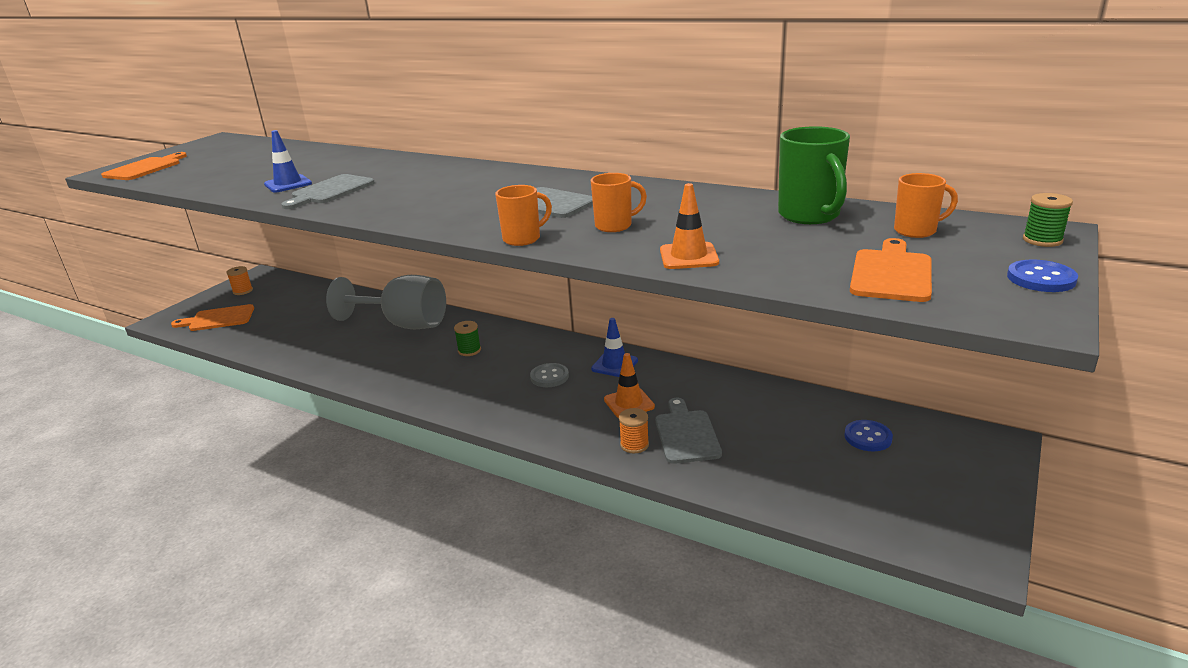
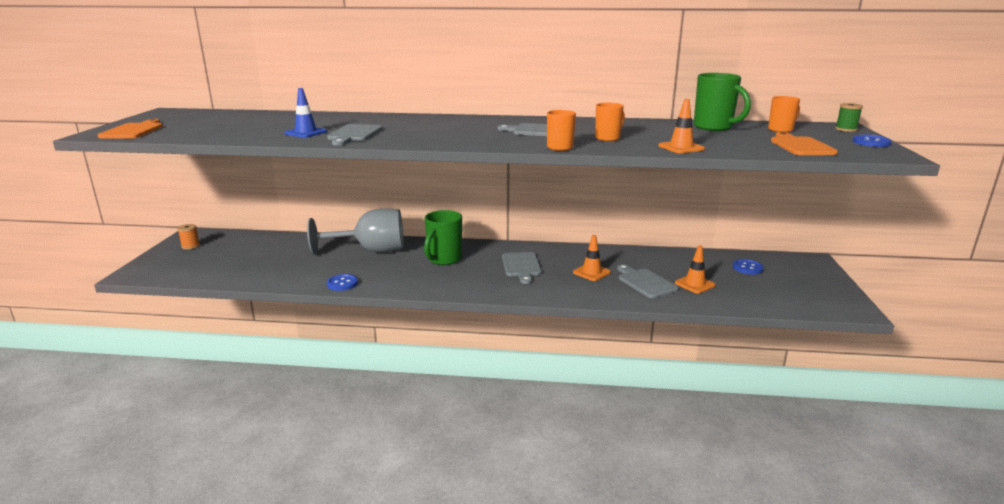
camera: 25 degrees left, 5 degrees down
(218, 319) = (191, 267): orange cutting board -> none
(332, 367) = (342, 283): none -> blue button
(469, 350) = (444, 259): green spool -> green mug
(549, 377) = (521, 266): grey button -> grey cutting board
(614, 365) = (559, 254): blue traffic cone -> none
(634, 445) = (619, 293): orange spool -> none
(755, 451) = (694, 284): none -> orange traffic cone

